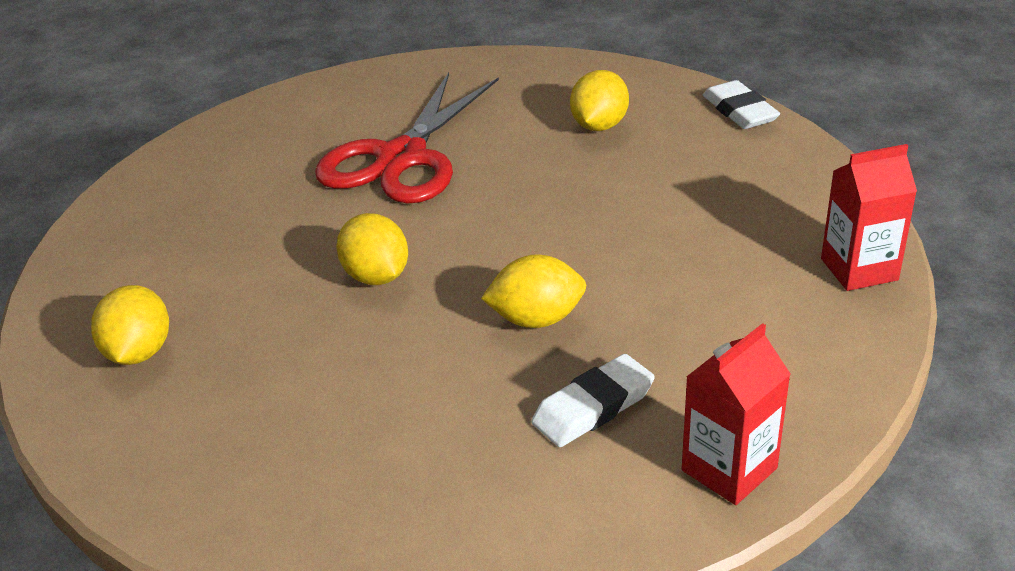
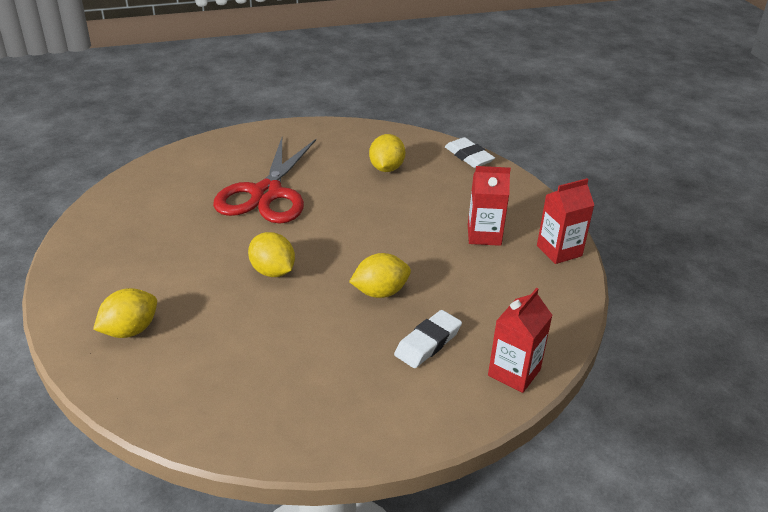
camera: 15 degrees left, 0 degrees up
(139, 352) = (130, 330): yellow lemon -> yellow lemon turned 60 degrees clockwise
(733, 237) = (484, 235): none -> red carton

